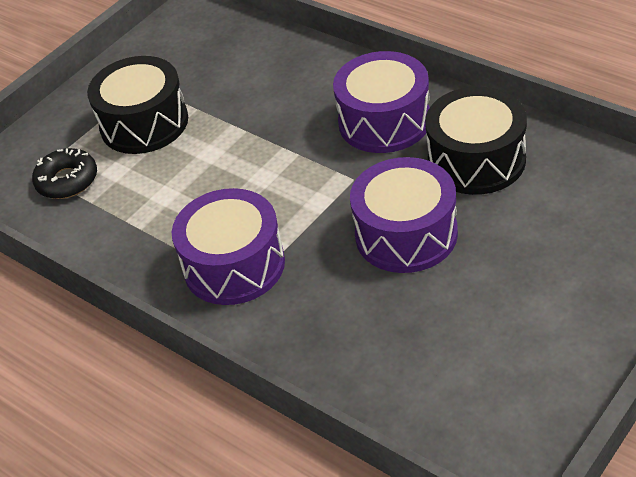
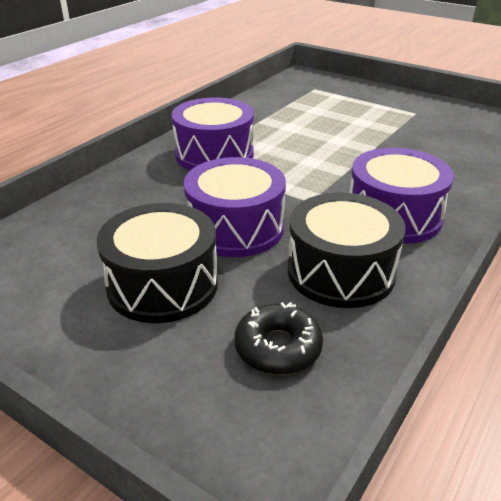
camera: 80 degrees right, 10 degrees down
(67, 180) = (306, 97): black donut -> black donut (278, 348)
(144, 123) = (370, 115): black drum -> black drum (162, 285)

